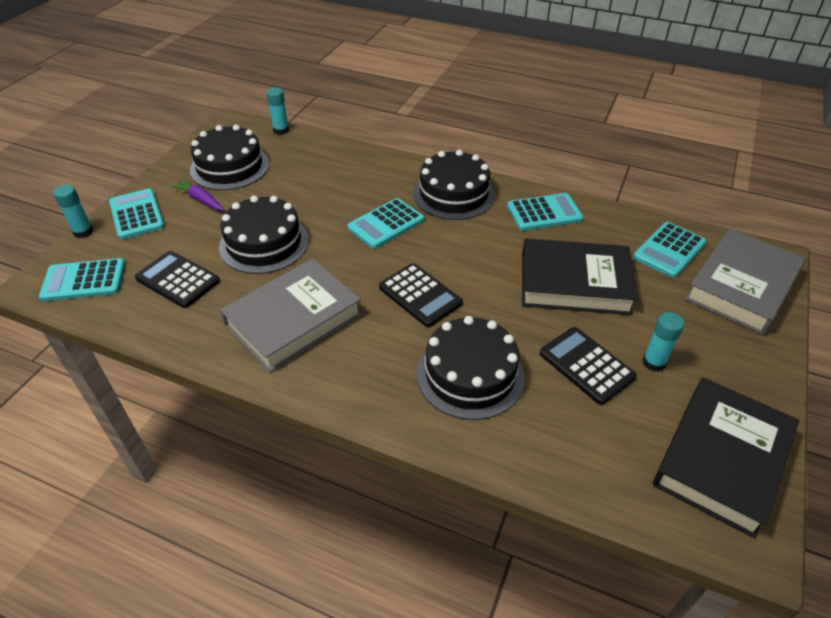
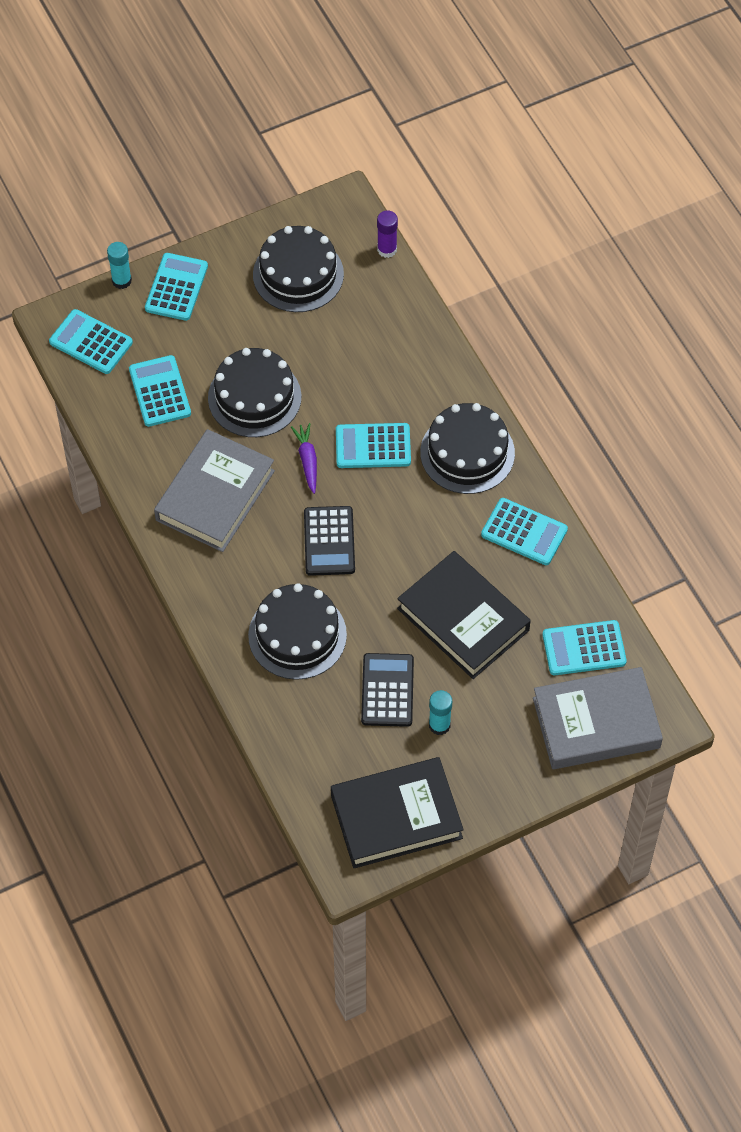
camera: 40 degrees right, 15 degrees up
(178, 280) = (160, 391): black calculator -> turquoise calculator
(201, 200) = (241, 304): purple carrot -> purple carrot (307, 460)
(281, 130) = (387, 249): turquoise glue stick -> purple glue stick
(294, 320) = (215, 495): grey book -> grey book turned 60 degrees counterclockwise

